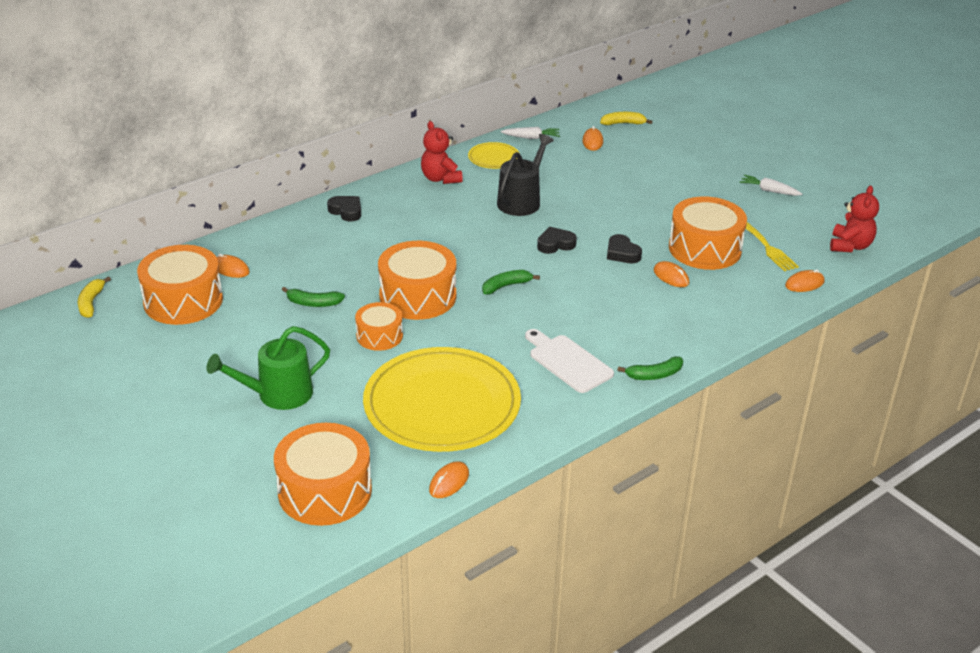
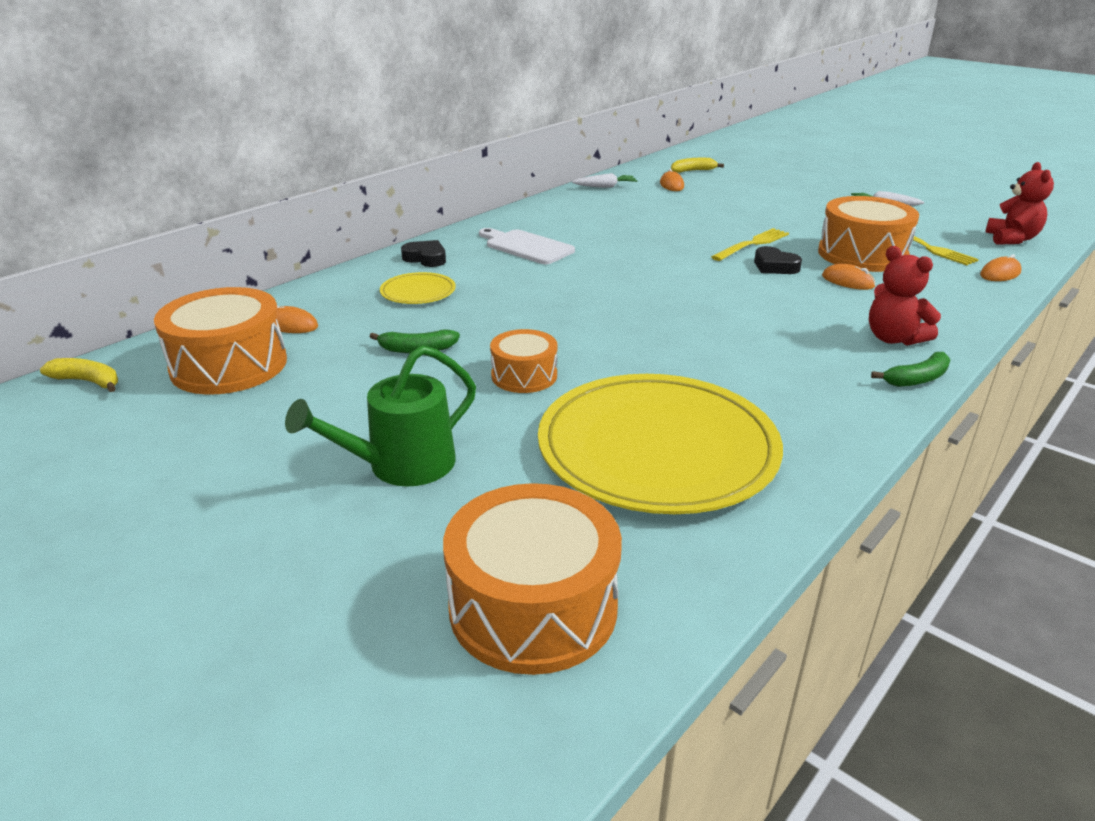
camera: 10 degrees left, 5 degrees down
(91, 303) = (88, 381): yellow banana -> yellow banana turned 120 degrees clockwise
(418, 296) = (554, 328): orange drum -> none
(440, 178) = (525, 223): red teddy bear -> red teddy bear (893, 338)
(449, 482) = (734, 560): orange mouse -> none
(493, 158) = (575, 204): yellow plate -> yellow plate (418, 292)
(506, 286) = (660, 308): green banana -> none
(521, 201) = (627, 233): black watering can -> none
(555, 244) = (692, 265): black heart -> none
(568, 362) = (795, 377): white cutting board -> white cutting board (526, 246)
(619, 226) = (752, 244): none -> yellow fork

